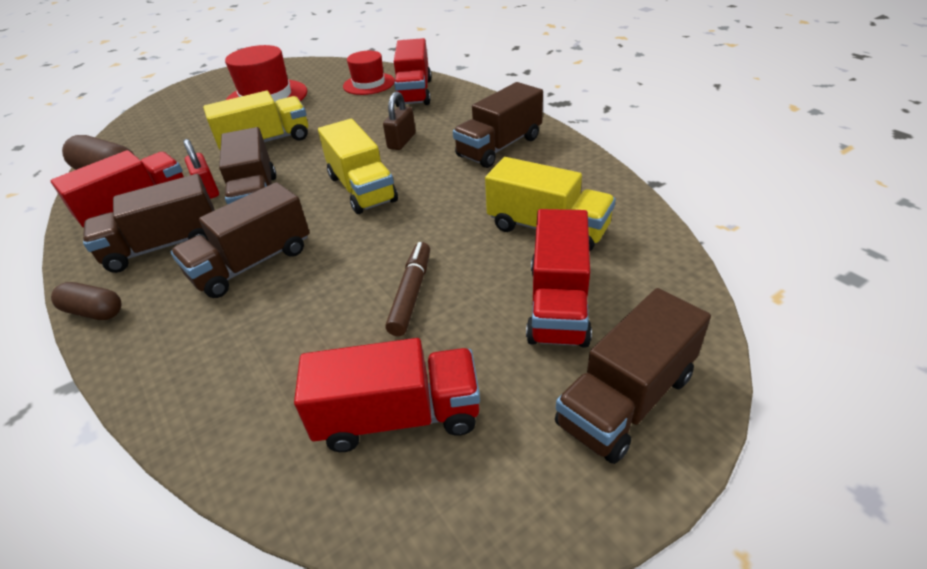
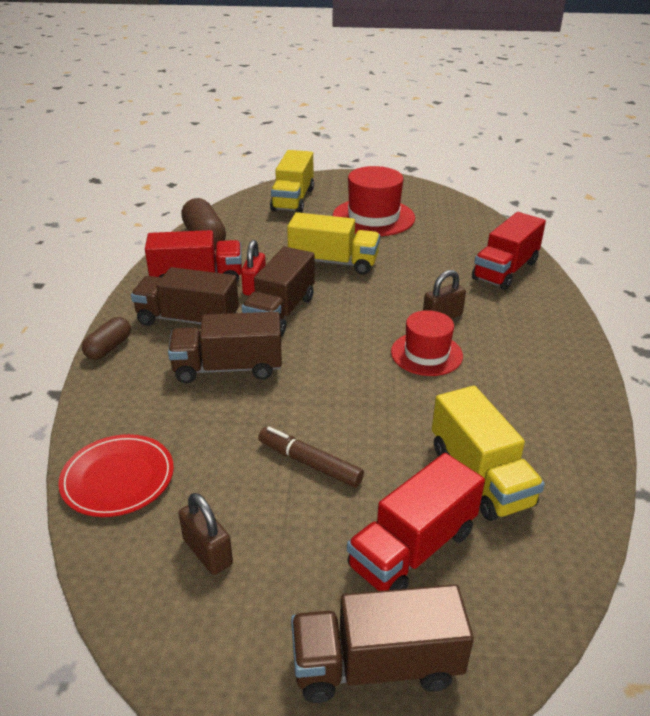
camera: 35 degrees right, 5 degrees down
(94, 312) = (109, 348): brown capsule -> brown capsule turned 60 degrees clockwise
(234, 416) = (118, 478): none -> red plate
(362, 189) = (364, 347): yellow truck -> yellow truck (293, 199)
(369, 84) = (473, 241): red hat -> red hat (426, 354)
(398, 416) = (207, 552): red truck -> brown padlock
(411, 293) = (309, 463): brown marker -> brown marker turned 105 degrees counterclockwise
(499, 147) = (525, 369): brown truck -> none

